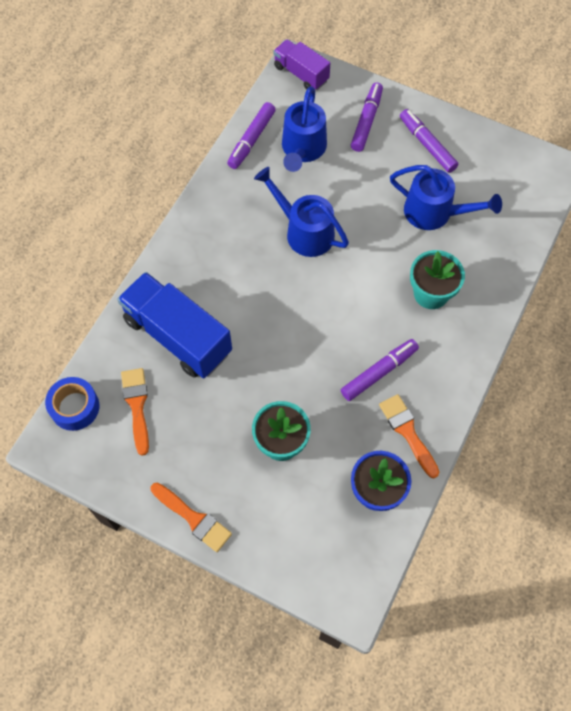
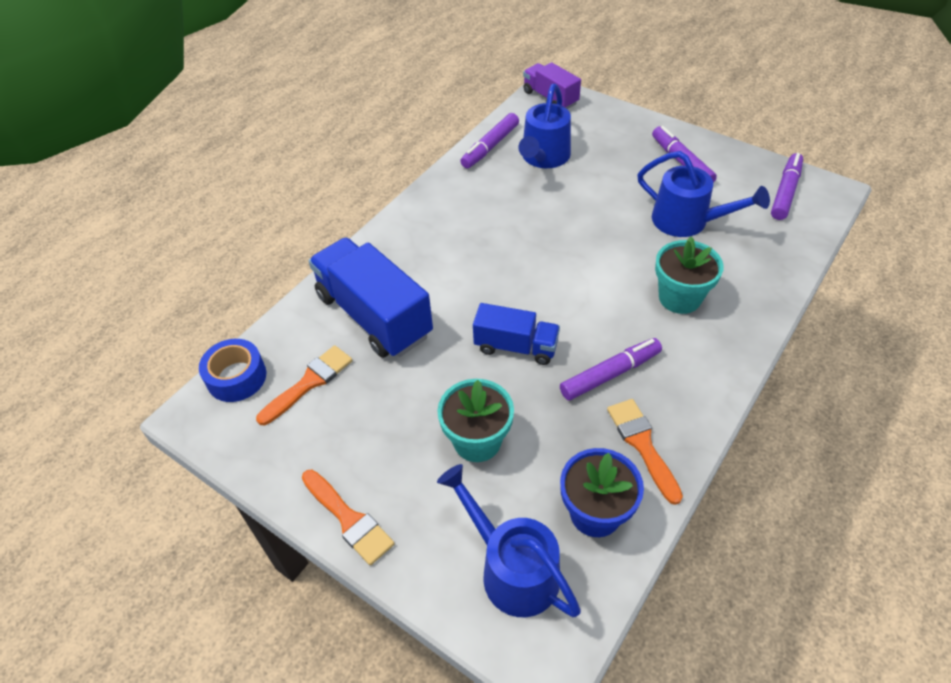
camera: 10 degrees right, 15 degrees down
(137, 406) = (309, 383): orange brush -> orange brush turned 45 degrees clockwise
(301, 354) = (516, 346): none -> blue truck
(303, 231) = (535, 228): blue watering can -> blue watering can (511, 568)
(366, 121) = (615, 138): purple marker -> purple marker (785, 192)

